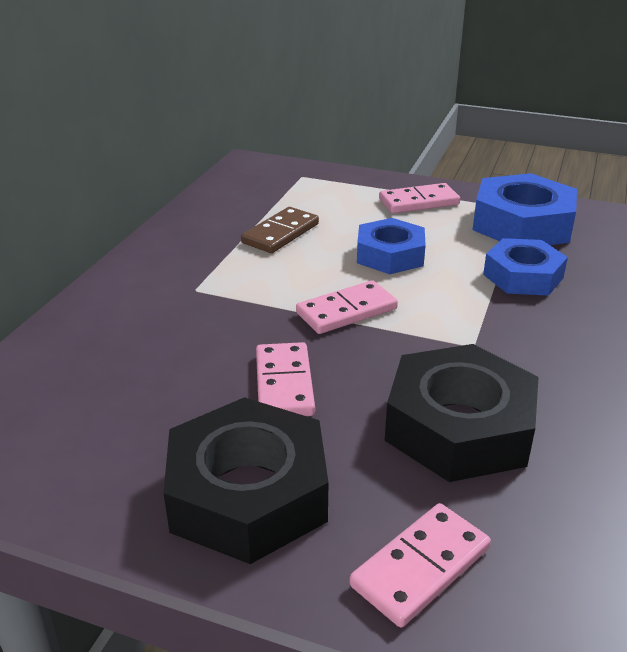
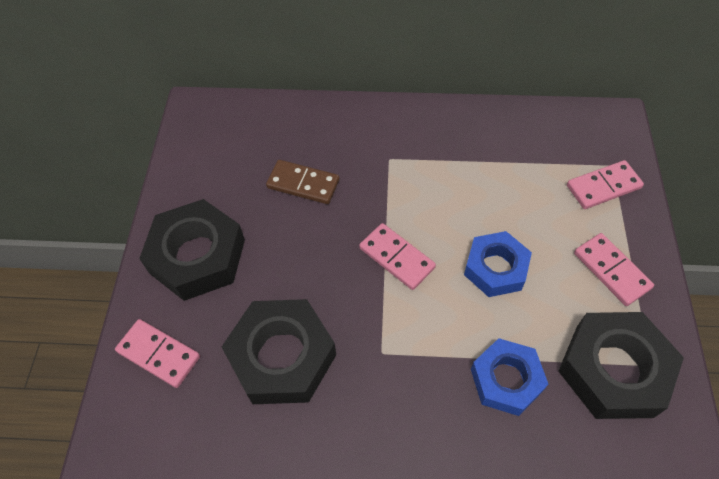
camera: 75 degrees right, 25 degrees up
(281, 233) = (494, 183): brown domino -> brown domino (303, 184)
(284, 384) = (298, 244): pink domino -> pink domino (603, 187)
(522, 224) = (614, 370): blue nut -> black nut

